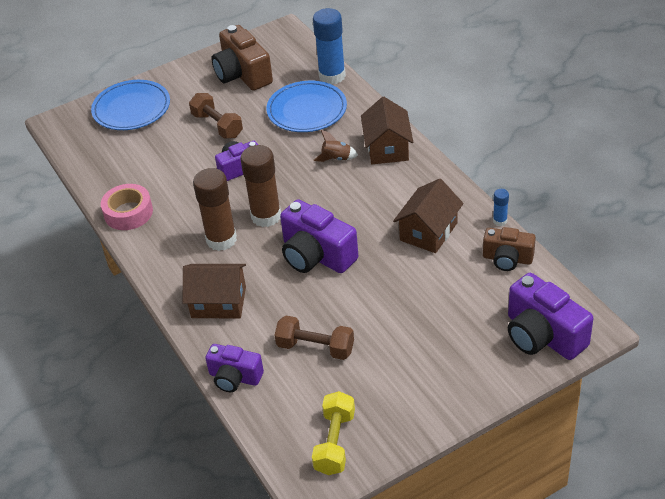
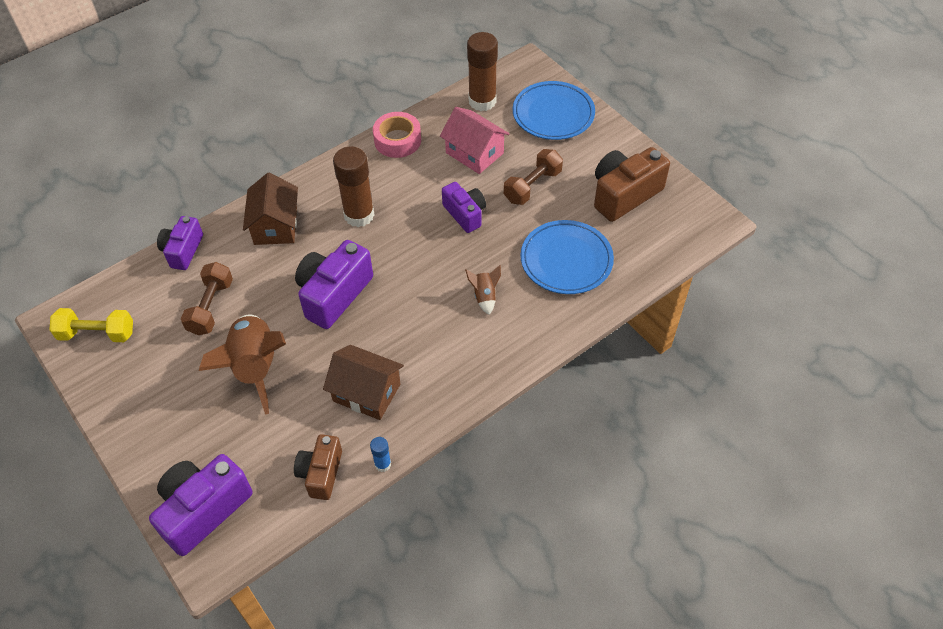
camera: 80 degrees right, 10 degrees up
(164, 160) = (474, 153): none -> pink house
(266, 216) = (392, 246): brown glue stick -> brown glue stick (482, 101)
(332, 76) = (633, 277): blue glue stick -> none
(387, 148) = (505, 343): brown house -> none
(393, 308) = (255, 367): none -> brown rocket

